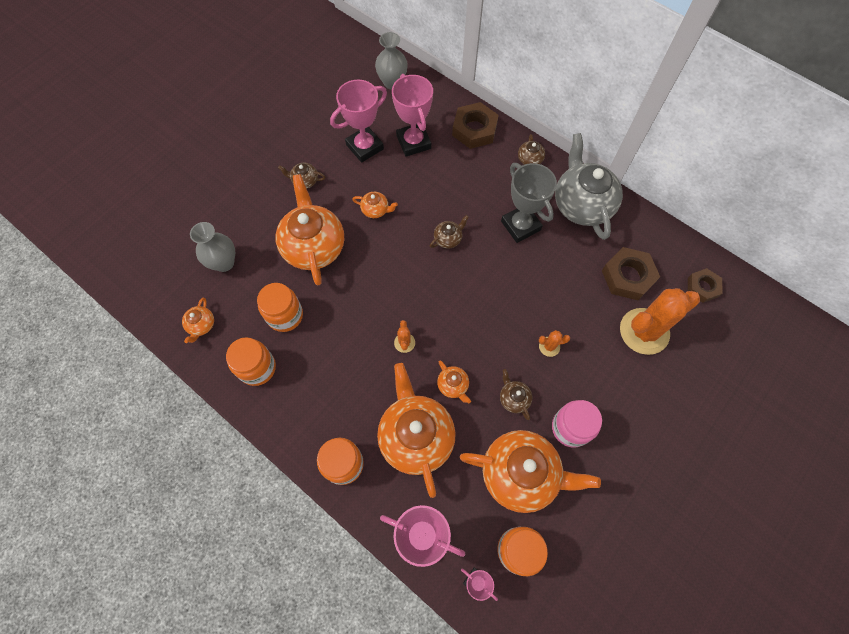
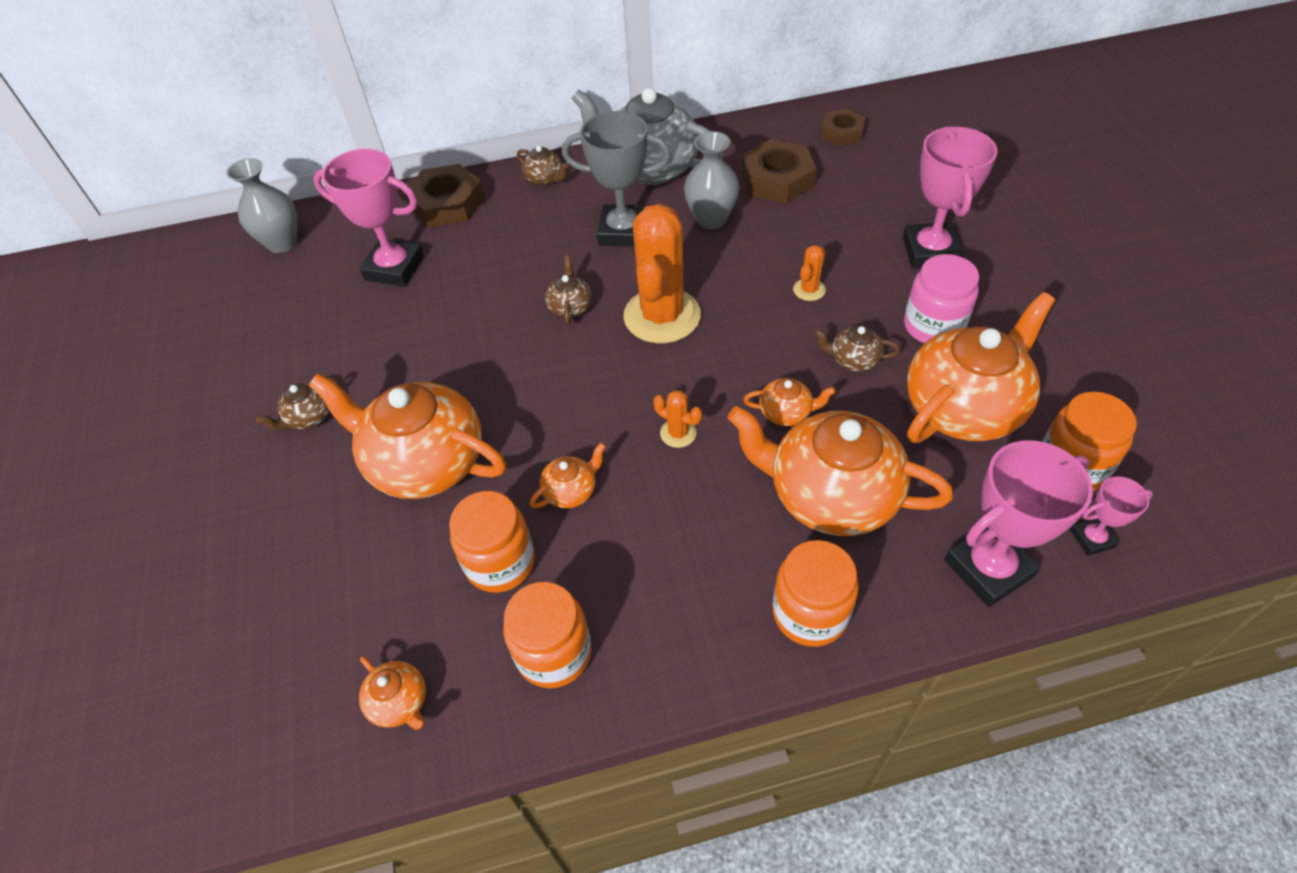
camera: 50 degrees left, 15 degrees down
(224, 263) = (324, 603): grey vase -> grey vase (711, 219)
(365, 147) = (339, 321): pink trophy -> pink trophy (930, 252)
(376, 210) = (447, 359): orange teapot -> orange teapot (571, 491)
(644, 331) = (857, 201): orange cactus -> orange cactus (662, 316)

